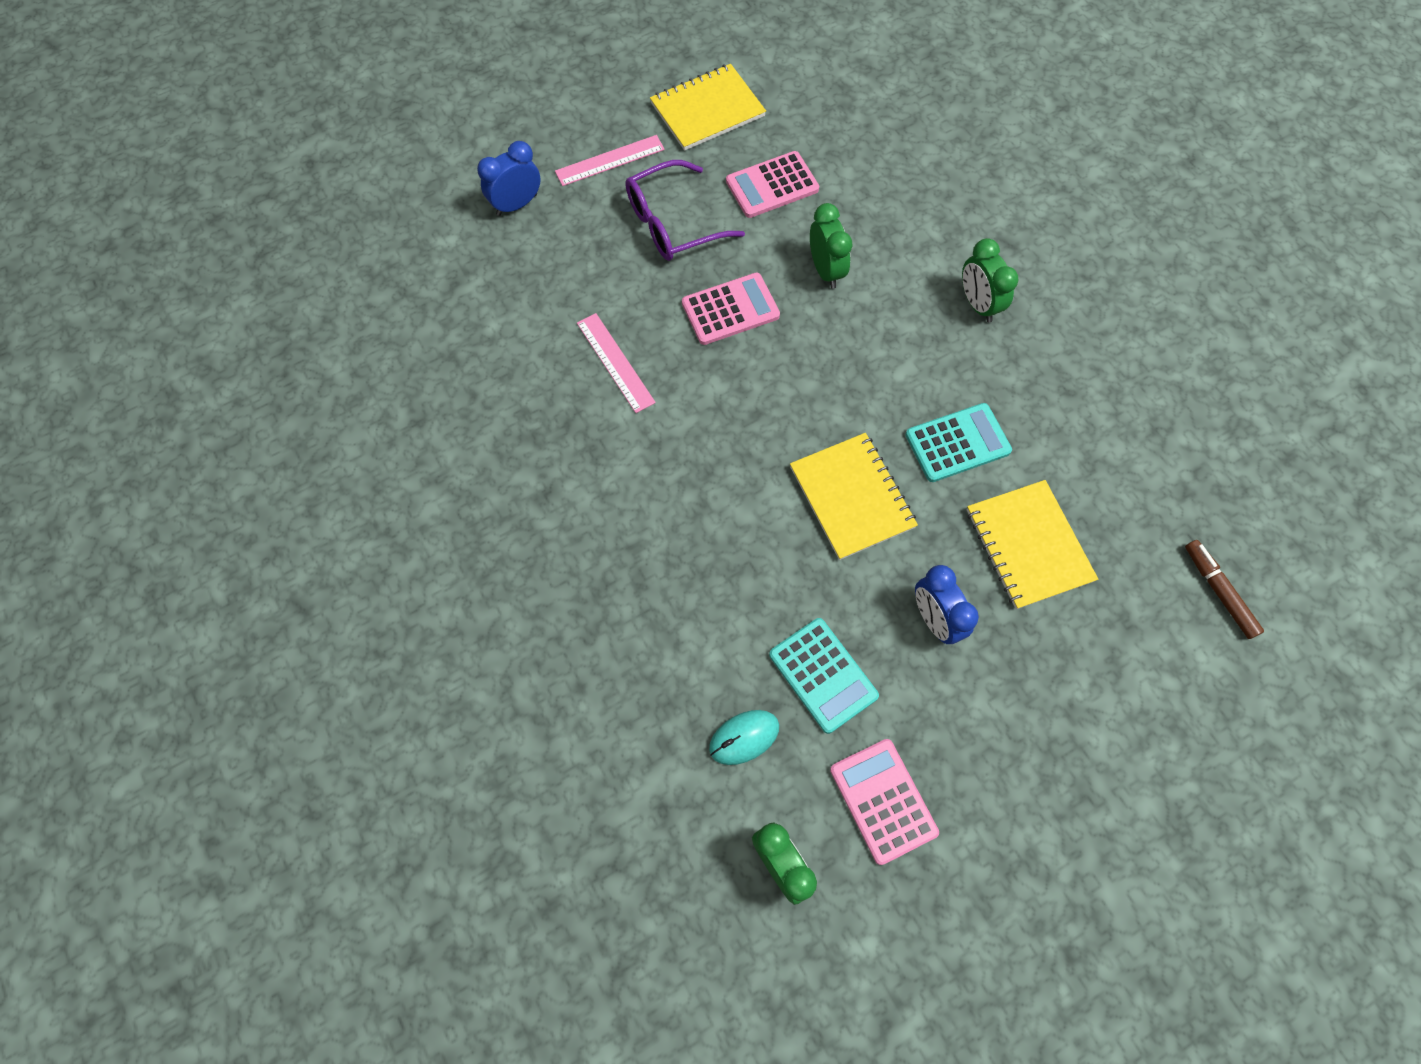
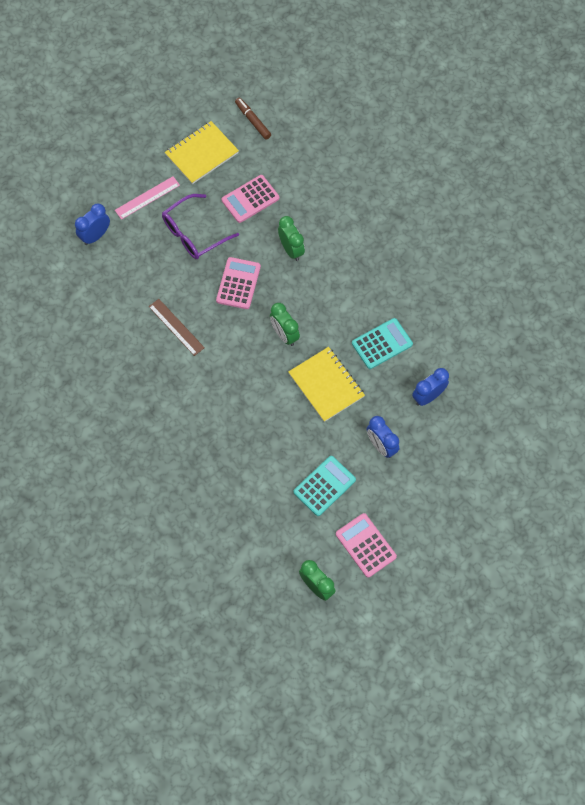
camera: 10 degrees left, 0 degrees up
(615, 362) = (176, 327): pink ruler -> brown ruler
(730, 309) = (238, 283): pink calculator -> pink calculator turned 45 degrees counterclockwise
(744, 737) = (287, 526): turquoise mouse -> none
(823, 675) = (324, 486): turquoise calculator -> turquoise calculator turned 90 degrees counterclockwise
(977, 304) = (384, 257): green clock -> green clock (284, 335)
(1028, 545) = (428, 396): yellow notebook -> blue clock
(1218, 591) = (533, 405): brown marker -> brown marker (253, 121)

